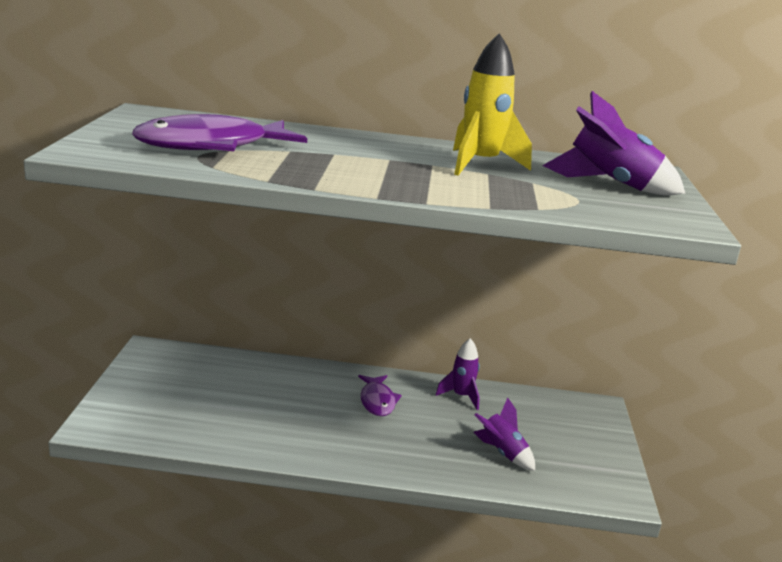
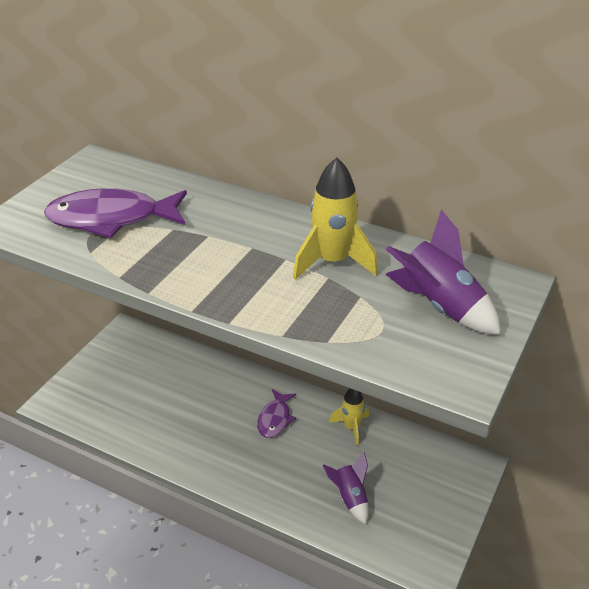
camera: 25 degrees right, 15 degrees up
(461, 396) = (351, 427): purple rocket -> yellow rocket

